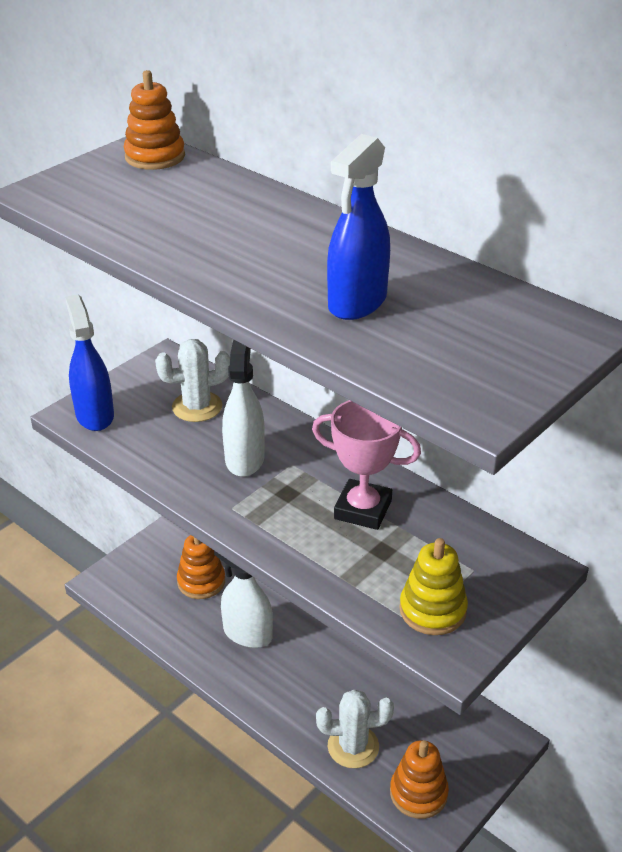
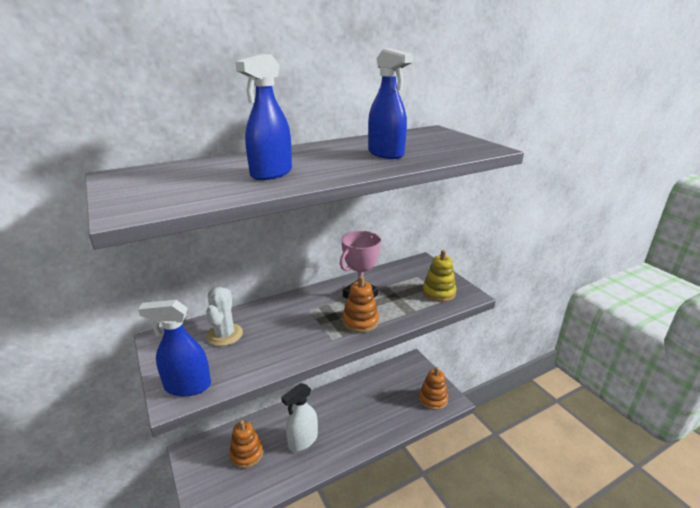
camera: 70 degrees left, 10 degrees down
(155, 157) = (140, 173): orange stacking toy -> orange stacking toy (360, 321)
(200, 233) = (271, 173): none -> blue spray bottle
(244, 458) = (291, 325): white spray bottle -> none
(353, 746) = (399, 415): white cactus -> none

